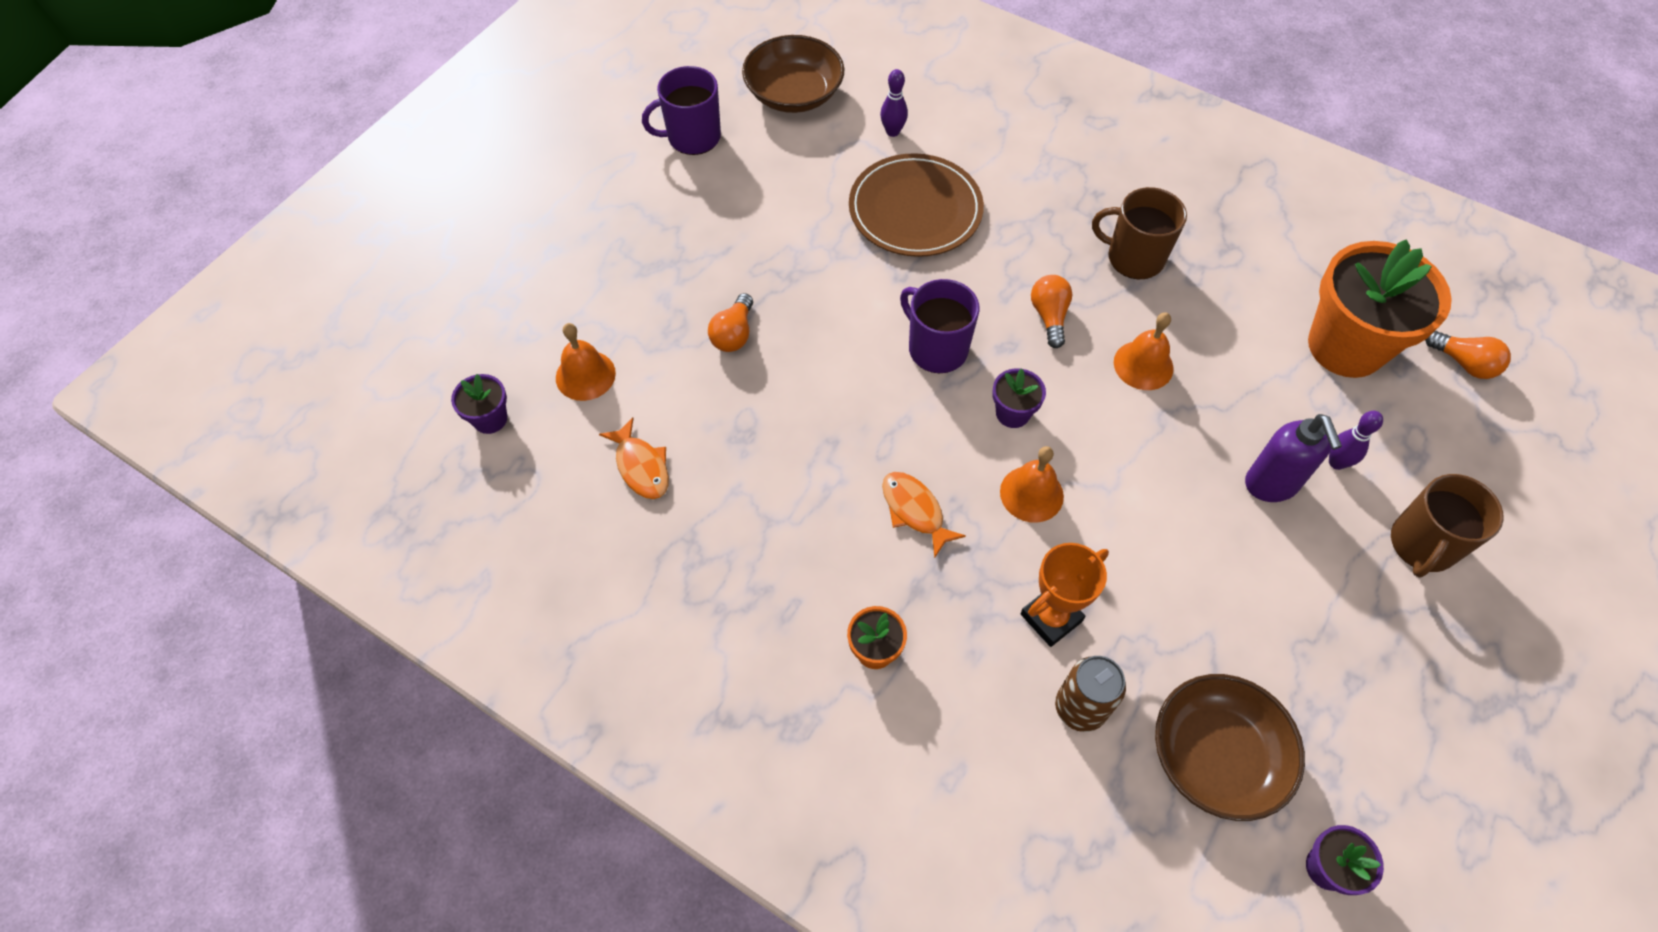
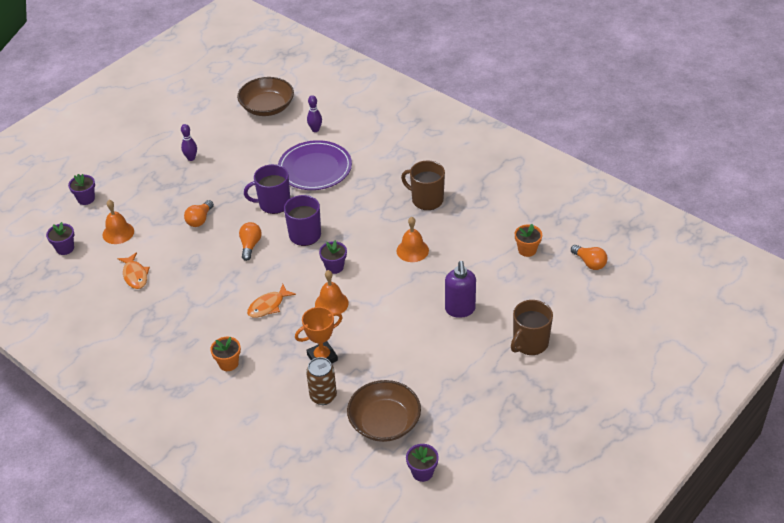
camera: 10 degrees right, 15 degrees down
(506, 307) = (86, 199): none -> purple flower pot
(692, 137) = (205, 125): purple mug -> purple mug (273, 204)
(914, 511) = (268, 306): orange fish -> orange fish turned 105 degrees counterclockwise
(915, 210) = (315, 168): brown plate -> purple plate
(1049, 316) = (370, 224): orange light bulb -> orange light bulb (250, 245)
(1336, 462) = (499, 303): purple bowling pin -> purple bowling pin (191, 158)
(1346, 346) = (527, 250): orange flower pot -> orange flower pot, size x0.44

